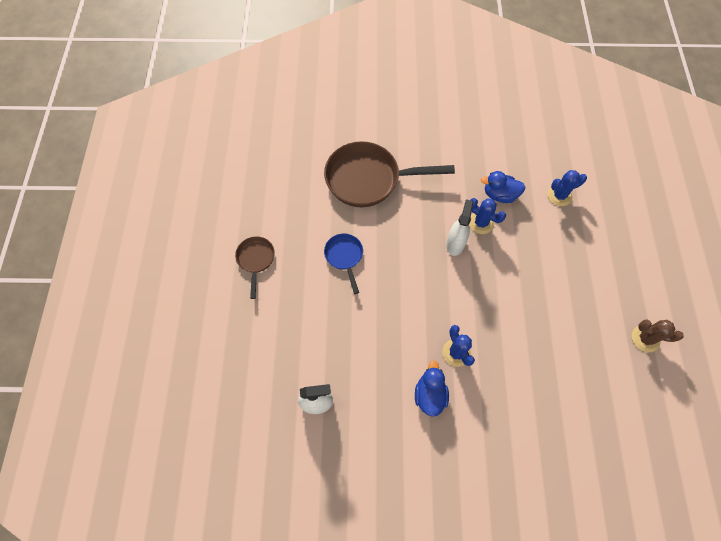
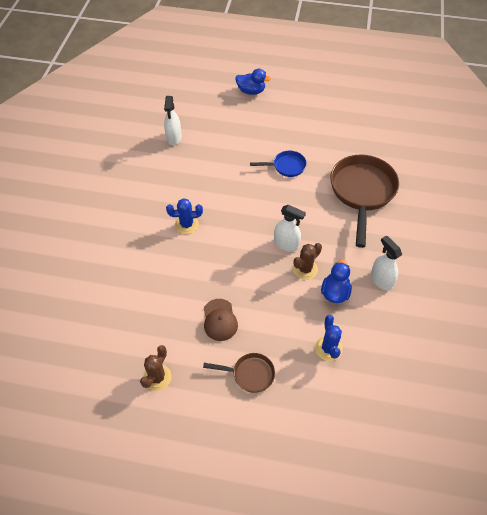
camera: 100 degrees right, 10 degrees down
(256, 260) = (293, 115): brown pan -> brown pan (250, 374)
(429, 394) = (159, 201): blue duck -> blue duck (251, 91)
(474, 158) = (381, 280): none -> white spray bottle
(481, 223) = (305, 269): blue cactus -> brown cactus
(564, 293) = (220, 320): none -> brown cap

